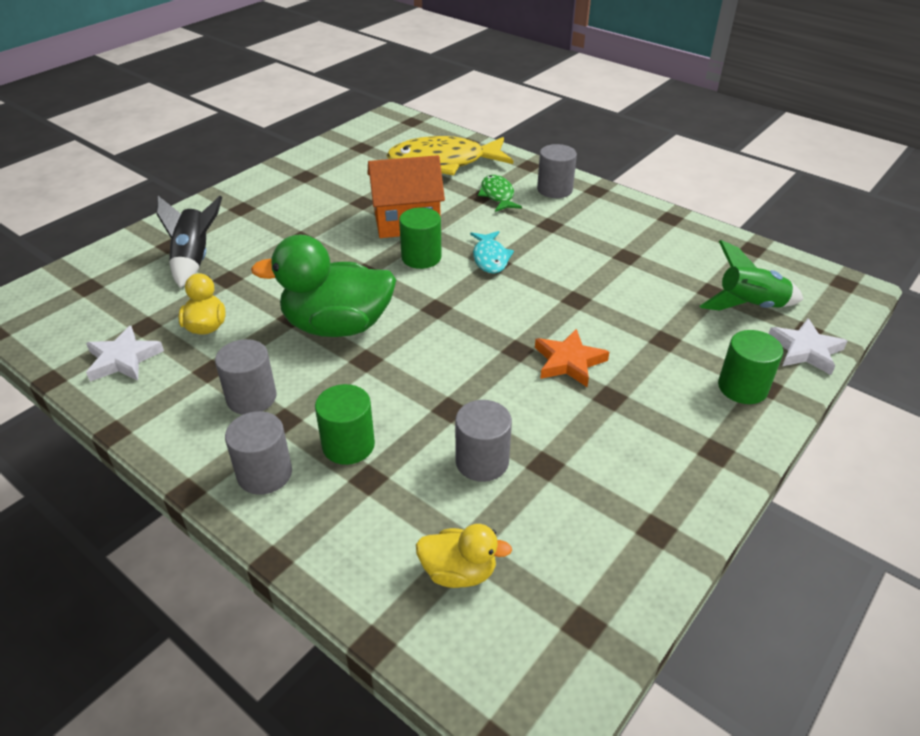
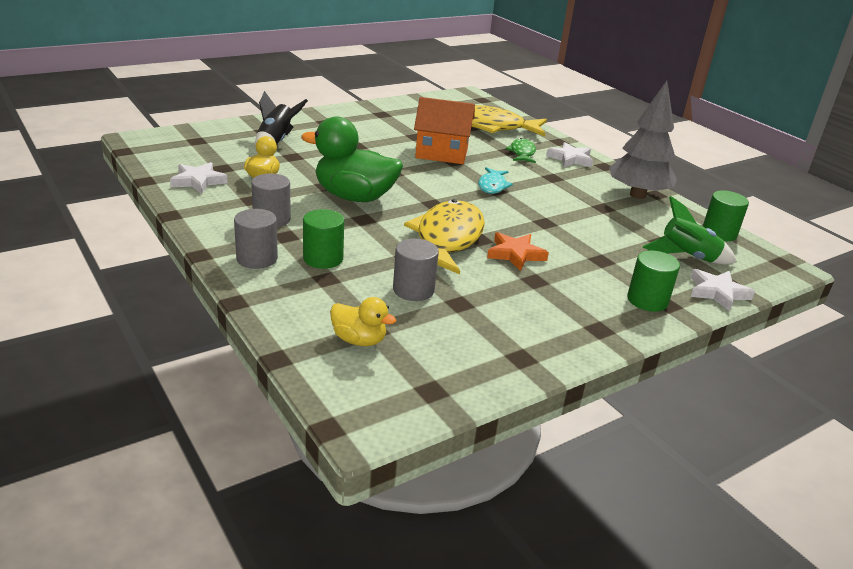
camera: 15 degrees right, 10 degrees down
(421, 257) = (440, 174): green cylinder -> green cylinder (719, 233)
(480, 362) = (447, 239): none -> yellow fish
(554, 189) = (570, 159): grey cylinder -> white star
(652, 225) = (637, 195): none -> grey tree

